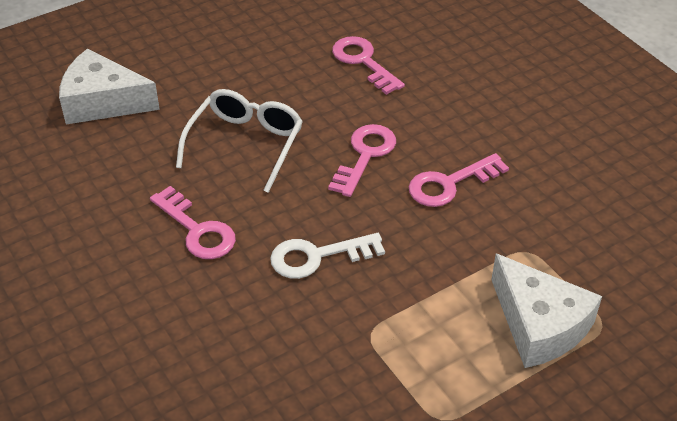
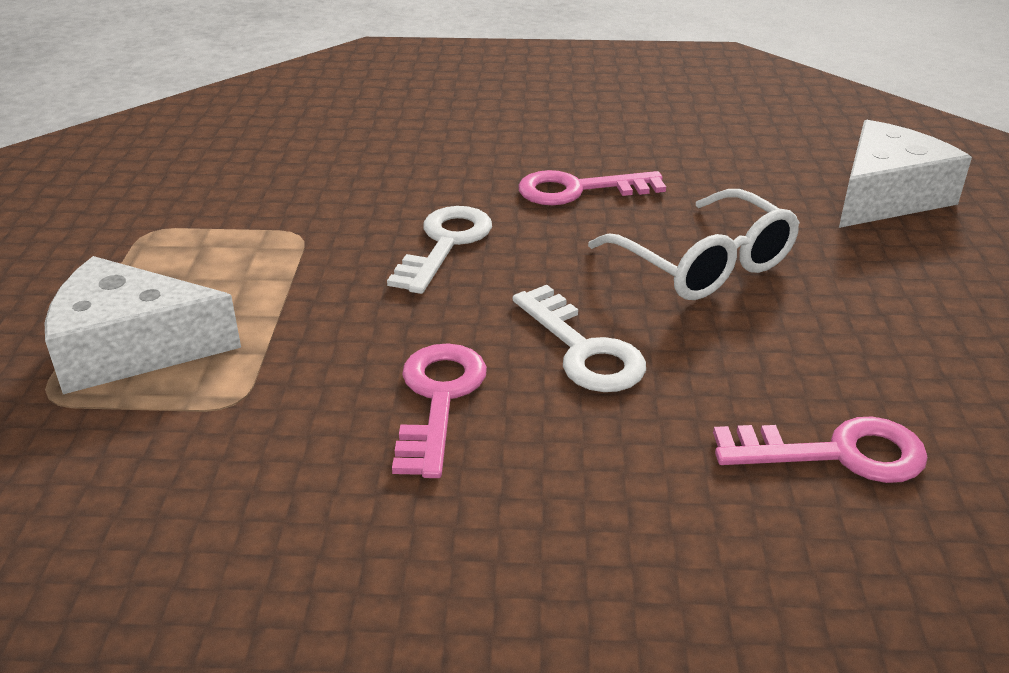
camera: 125 degrees right, 10 degrees down
(365, 155) = (583, 350): pink key -> white key

